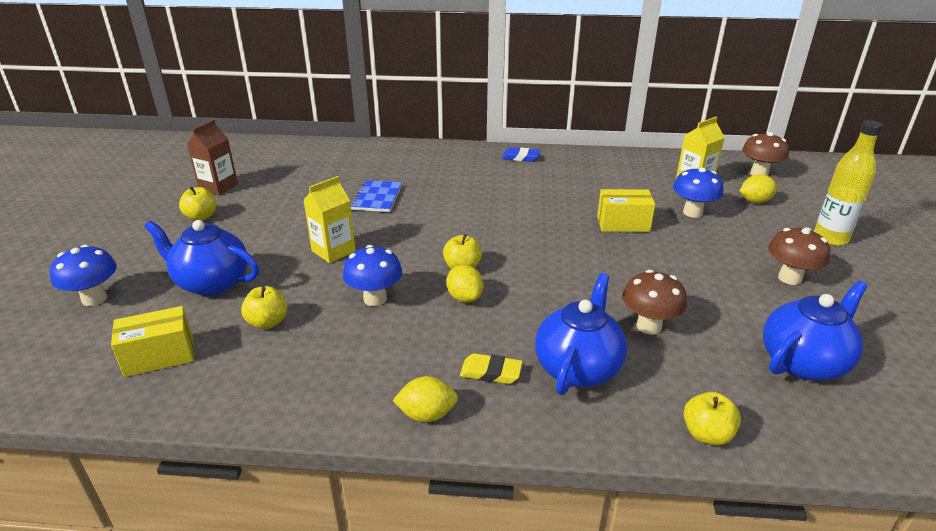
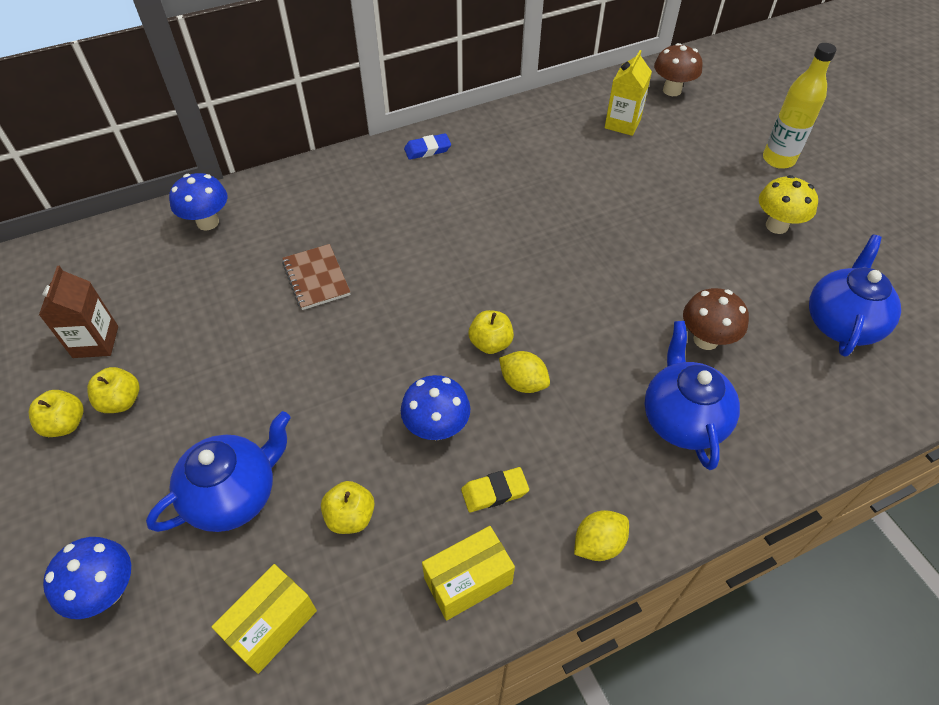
camera: 30 degrees left, 20 degrees up
(212, 283) = (234, 495): blue teapot -> blue teapot turned 150 degrees clockwise
(333, 251) = (335, 382): yellow carton -> none
(377, 198) = (316, 278): blue notebook -> brown notebook
(491, 372) = (615, 464): yellow eraser -> yellow eraser (494, 492)
(623, 224) = (597, 213): yellow box -> yellow box (468, 581)
(692, 212) = (648, 170): blue mushroom -> blue mushroom (208, 222)
(706, 434) = (822, 440): yellow apple -> yellow apple (65, 424)
(755, 201) = (691, 132): yellow lemon -> none
(789, 278) = (776, 226): brown mushroom -> yellow mushroom

